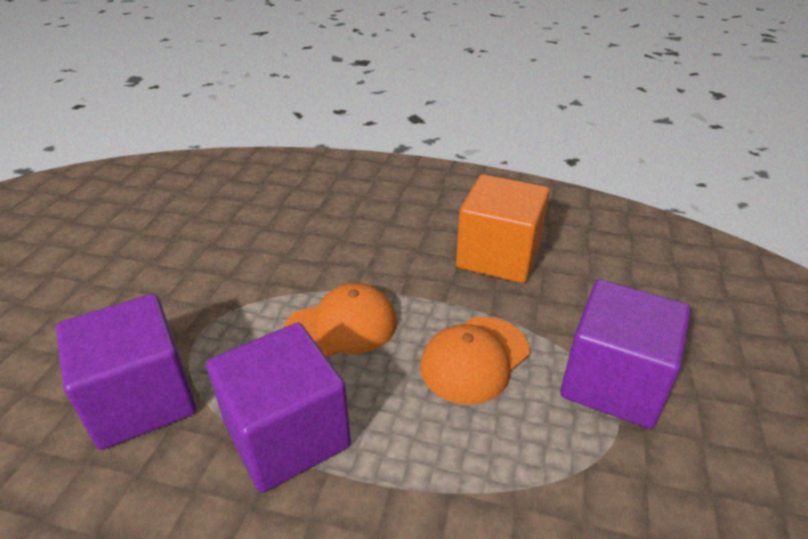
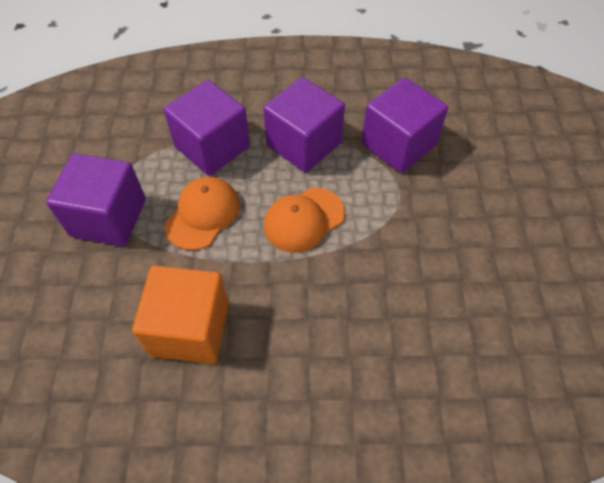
camera: 165 degrees right, 20 degrees up
(446, 466) = (212, 147): none -> purple cube

